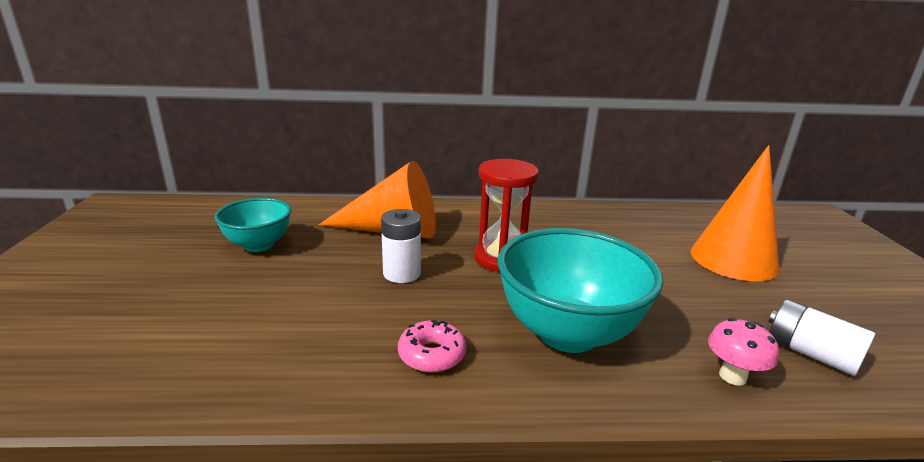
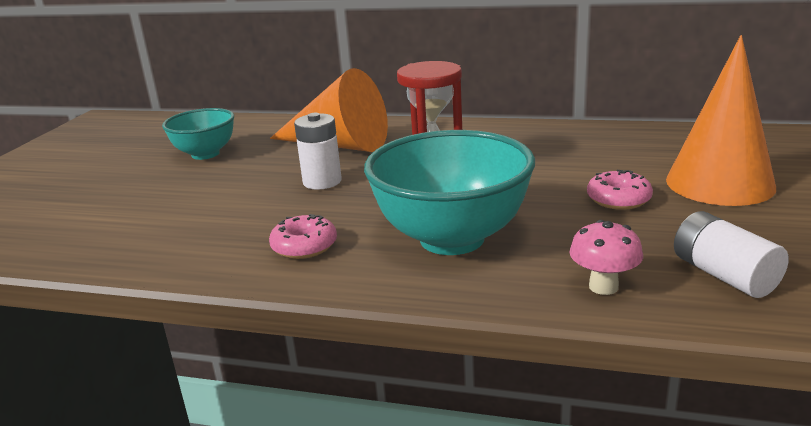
camera: 20 degrees right, 0 degrees up
(673, 279) = (618, 199): none -> pink donut

